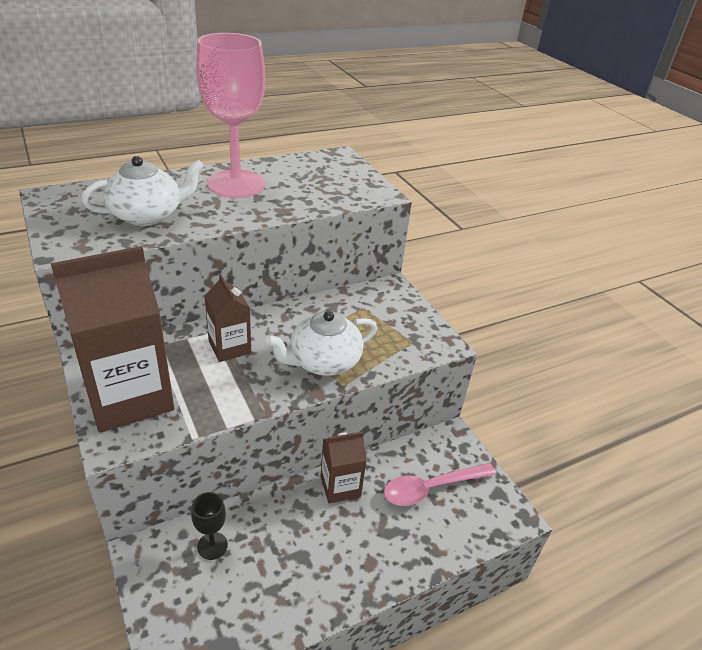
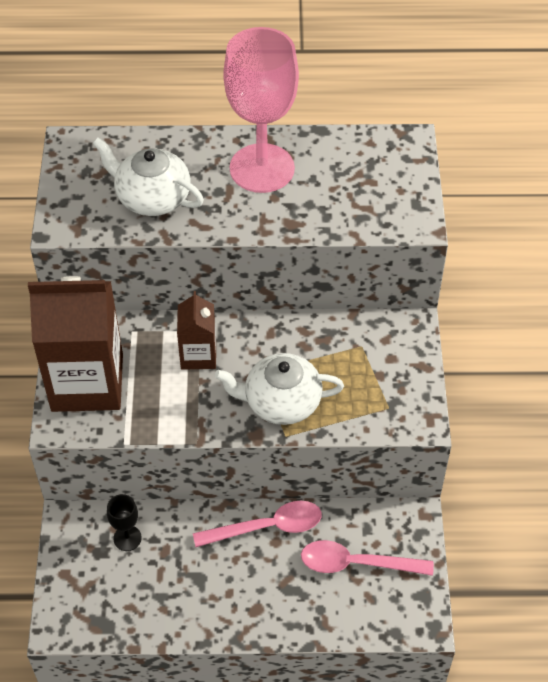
camera: 30 degrees right, 15 degrees up
(147, 215) = (152, 197): white teapot -> white teapot turned 150 degrees counterclockwise
(340, 486) = (267, 527): brown carton -> pink spoon

